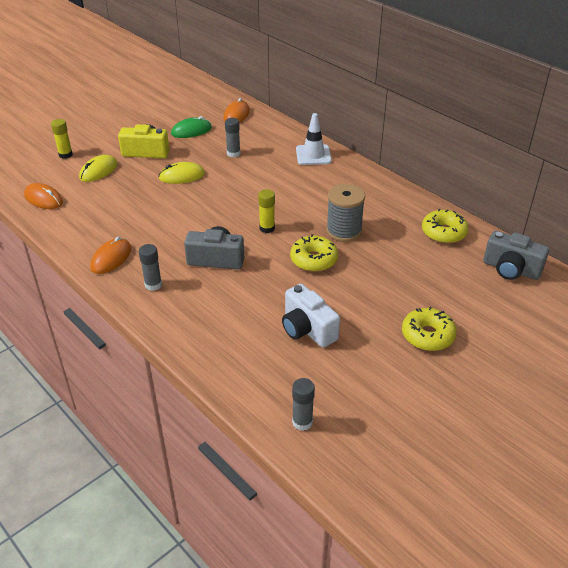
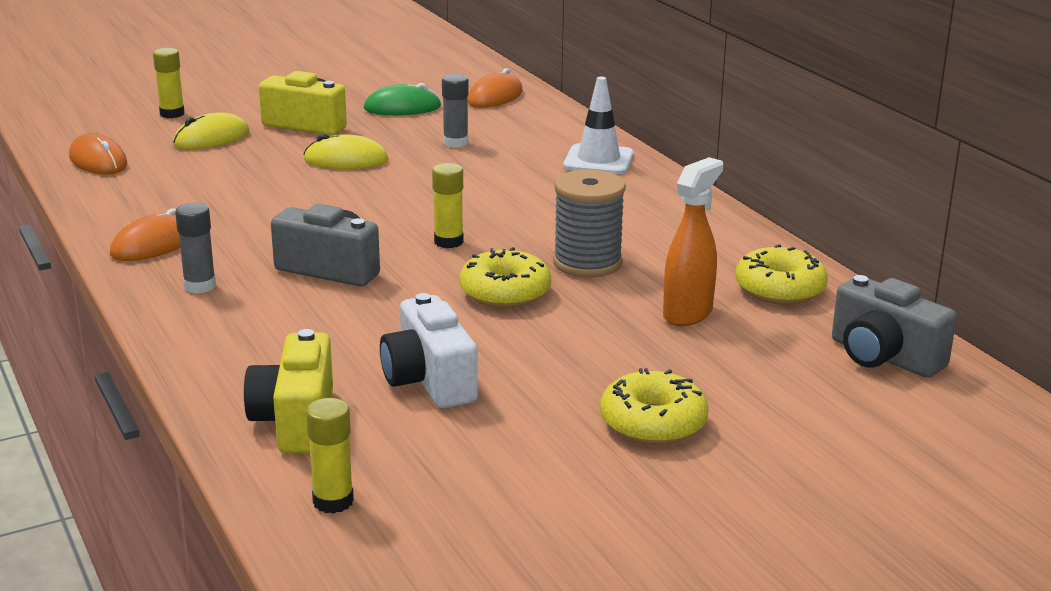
camera: 15 degrees right, 15 degrees down
(255, 371) = (296, 421): none -> yellow camera
(302, 422) = (333, 501): grey glue stick -> yellow glue stick
(409, 257) = (688, 314): none -> orange spray bottle

